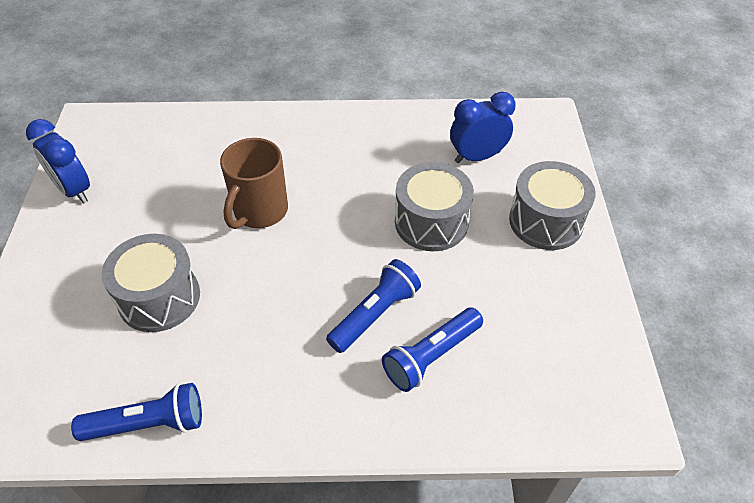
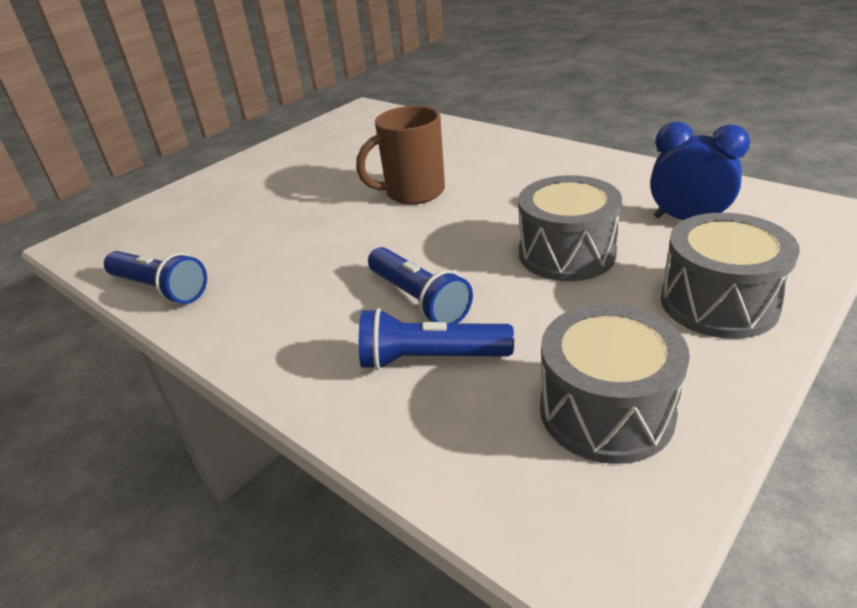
camera: 45 degrees right, 15 degrees down
(74, 190) = (303, 141): blue clock -> none
(159, 297) = (271, 218): grey drum -> grey drum (606, 411)
(375, 314) = (418, 300): blue flashlight -> blue flashlight turned 60 degrees clockwise

